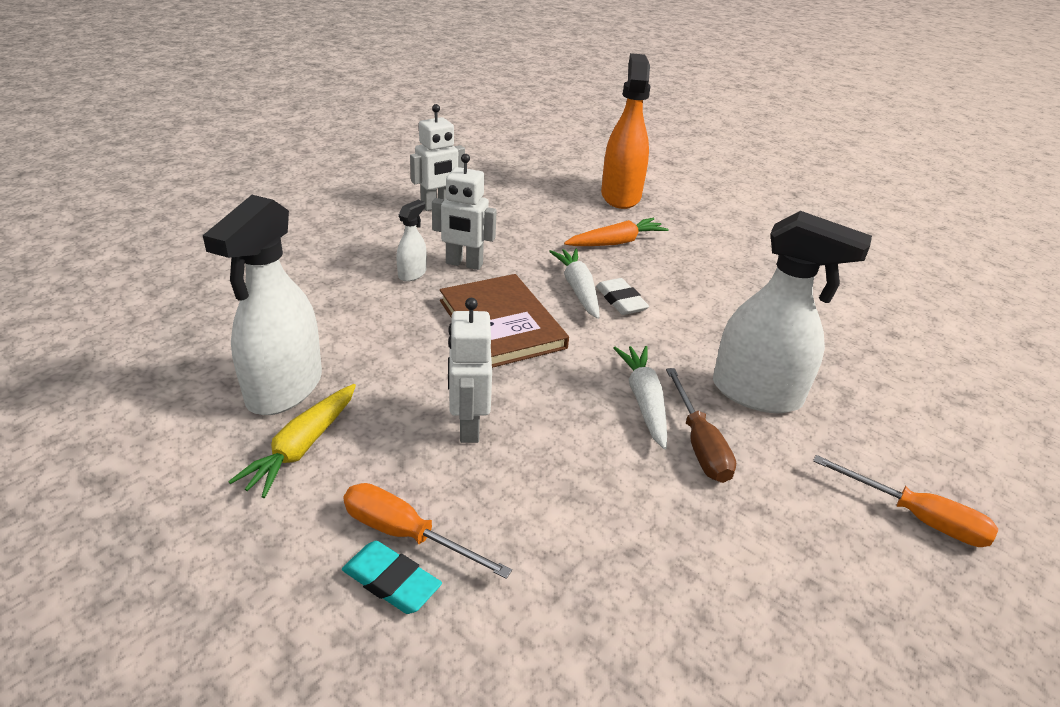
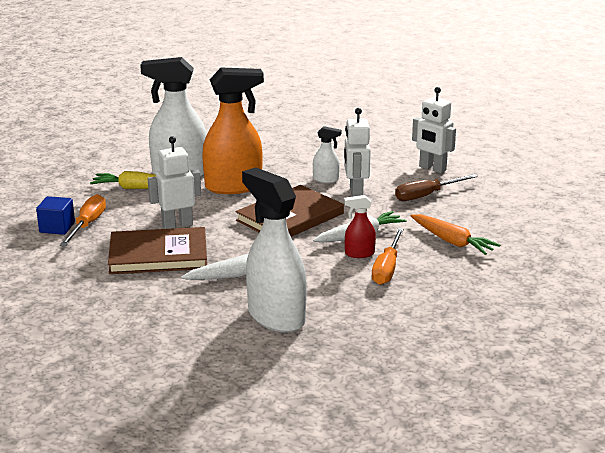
camera: 75 degrees right, 10 degrees down
(391, 581) = (57, 227): turquoise eraser -> blue cube
(557, 465) = (158, 255): none -> brown book
(620, 196) = (546, 234): orange spray bottle -> orange spray bottle (234, 186)
(621, 300) = (359, 254): white eraser -> red spray bottle
(699, 444) = (204, 298): brown screwdriver -> brown screwdriver (426, 195)
(757, 394) = (276, 317): white spray bottle -> white spray bottle turned 135 degrees clockwise
(917, 517) = (171, 383): orange screwdriver -> orange screwdriver (387, 268)

